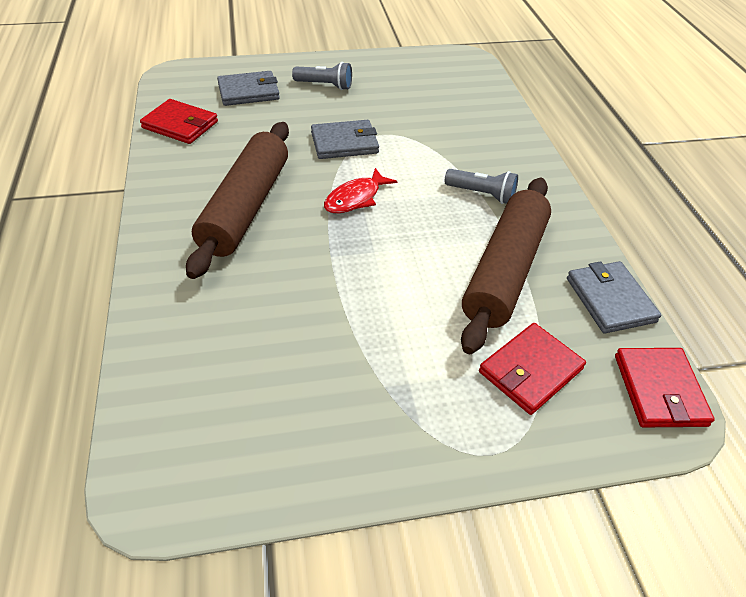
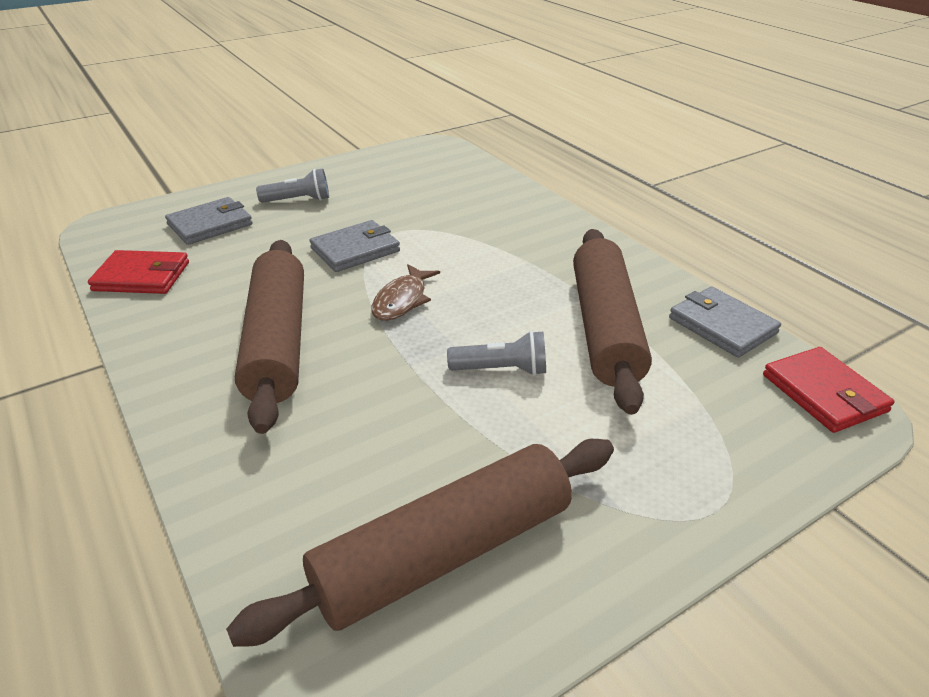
camera: 20 degrees left, 10 degrees down
(272, 409) = (444, 553): none -> brown rolling pin
(355, 198) = (402, 300): red fish -> brown fish
(481, 194) = (534, 263): grey flashlight -> grey flashlight (501, 370)
(530, 370) = (695, 415): red wallet -> none

